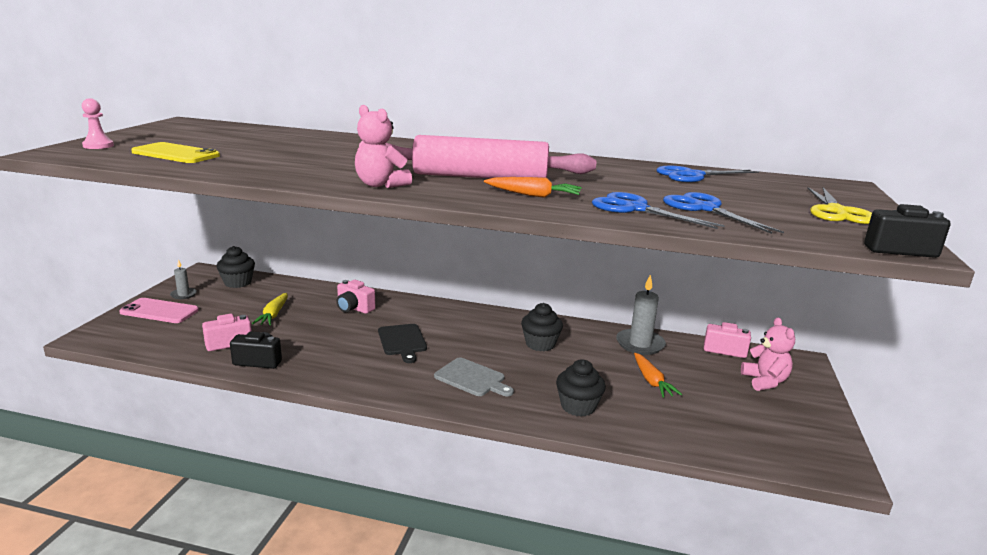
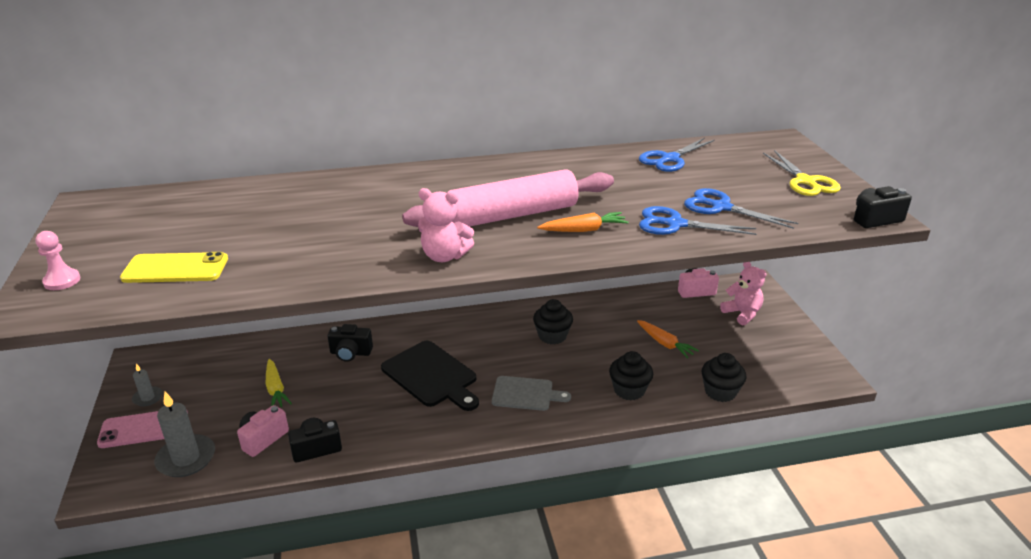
camera: 25 degrees left, 10 degrees up
(238, 283) = (194, 361): black cupcake -> black cupcake (720, 392)
(354, 308) = (350, 353): pink camera -> black camera
(402, 341) = (431, 376): black cutting board -> black cutting board, size x1.51
(640, 344) = (630, 307): grey candle -> grey candle (186, 458)

